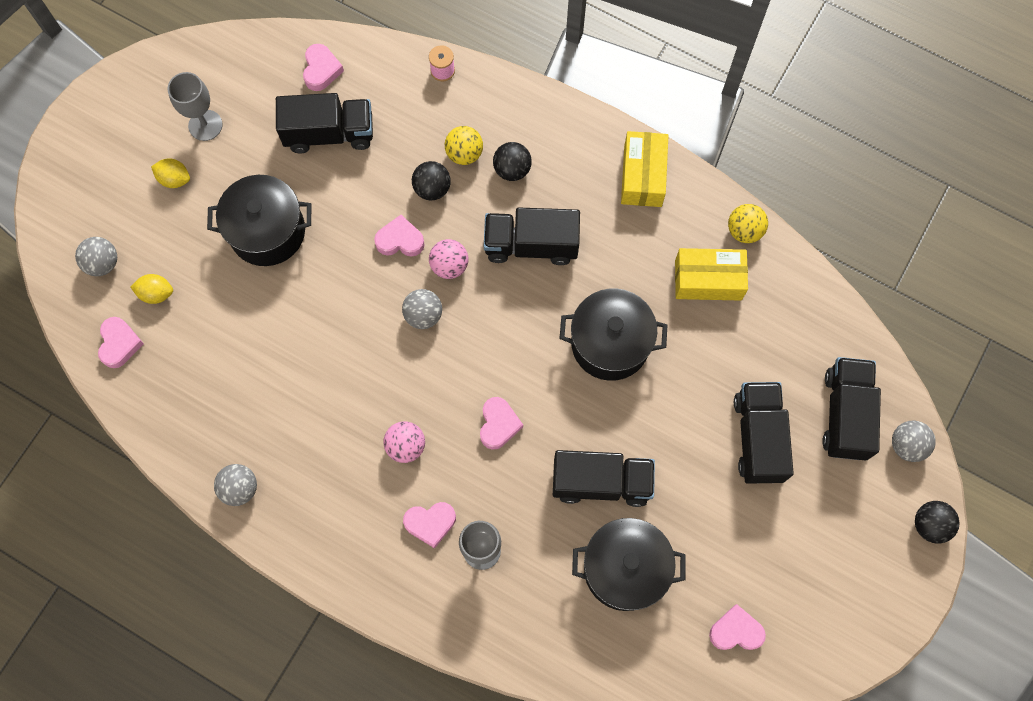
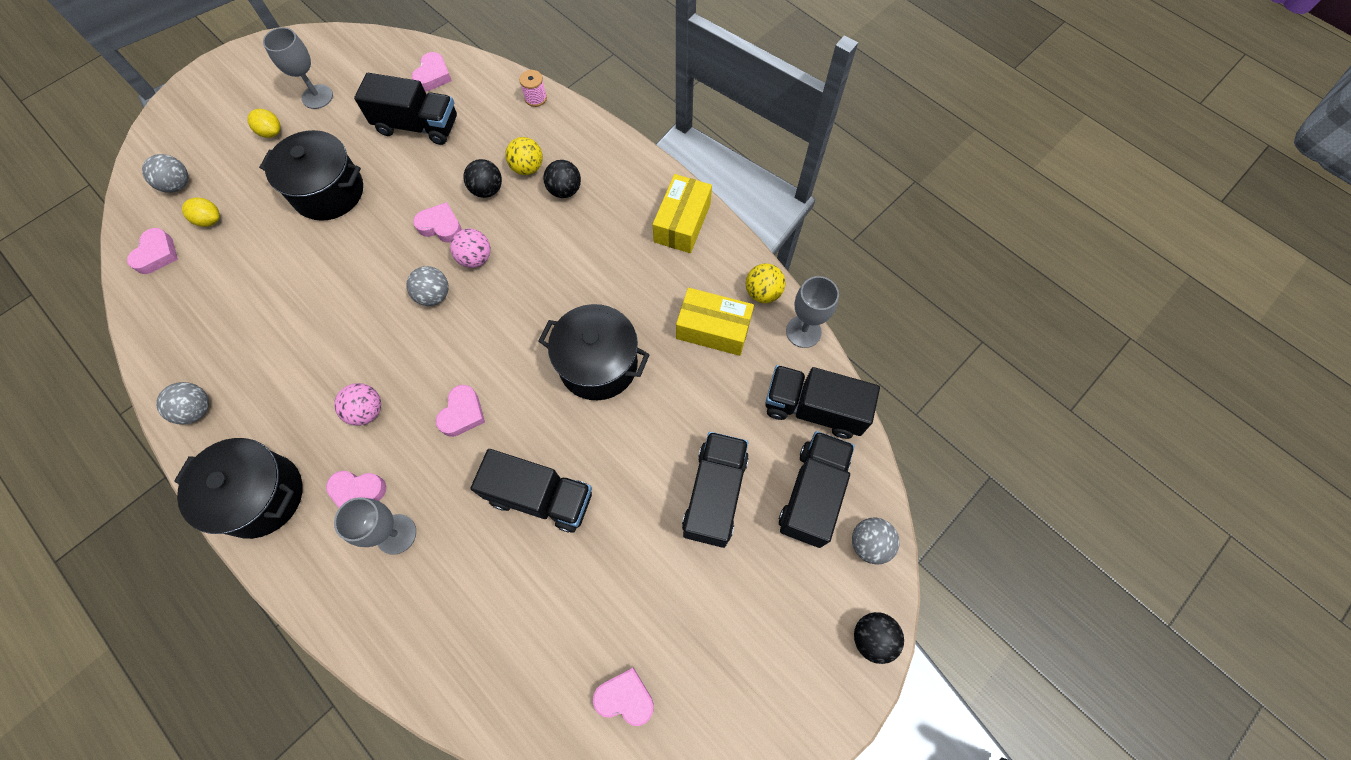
camera: 15 degrees right, 5 degrees down
(531, 245) = (557, 258): black truck -> black truck (813, 408)
(625, 569) = (532, 594): black pot -> black pot (261, 496)
(794, 260) = (803, 331): none -> grey goblet

